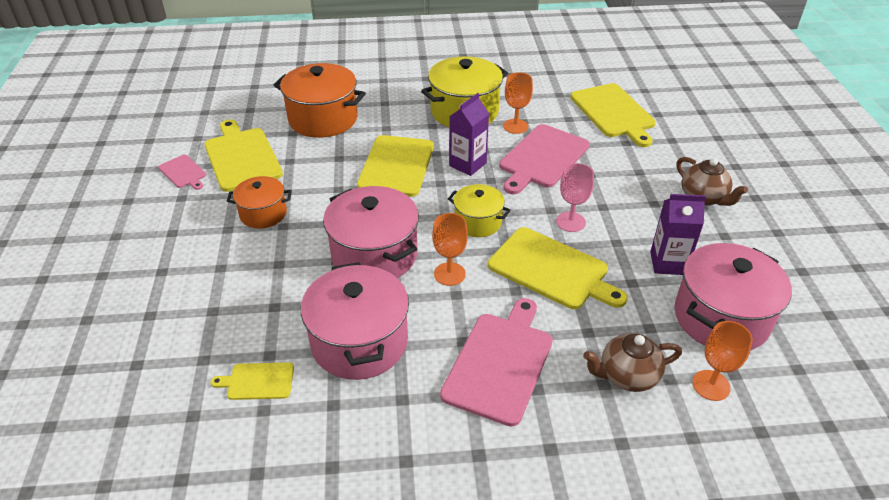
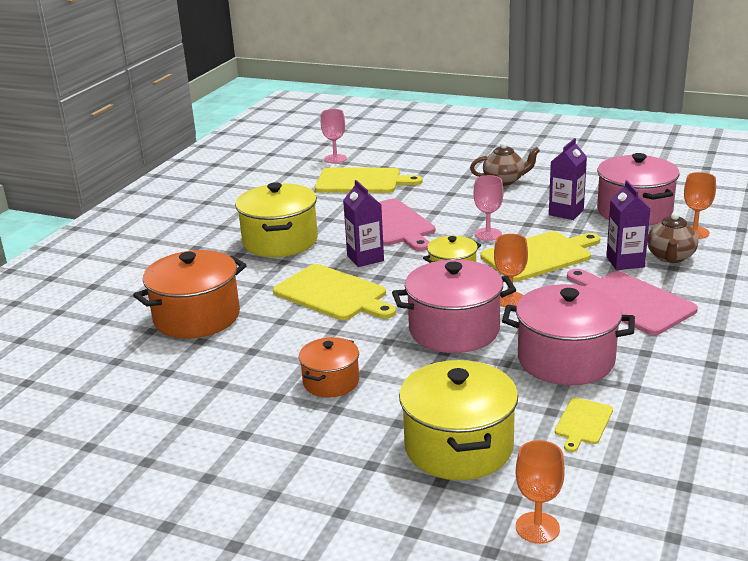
camera: 60 degrees left, 15 degrees down
(183, 172) = (193, 426): pink cutting board -> none
(198, 311) = (458, 446): none -> yellow pot
(241, 157) = (209, 381): yellow cutting board -> none
(515, 126) = (332, 224): orange goblet -> orange goblet (537, 528)
(586, 339) = (625, 262): none -> purple carton
(646, 82) = (335, 159): none -> pink goblet

